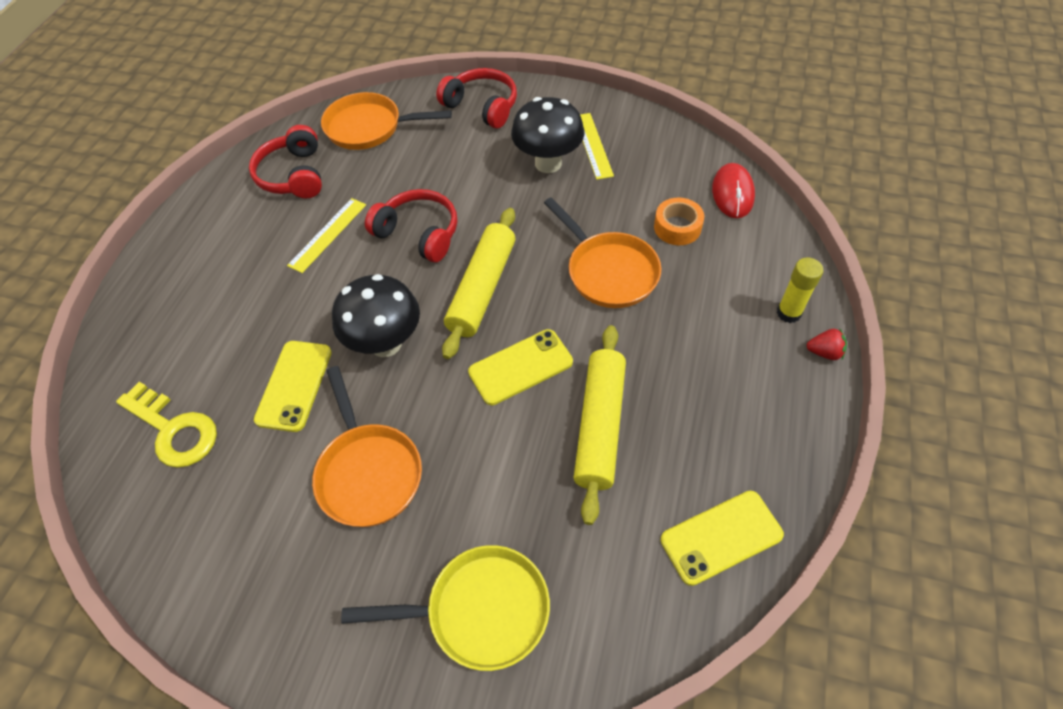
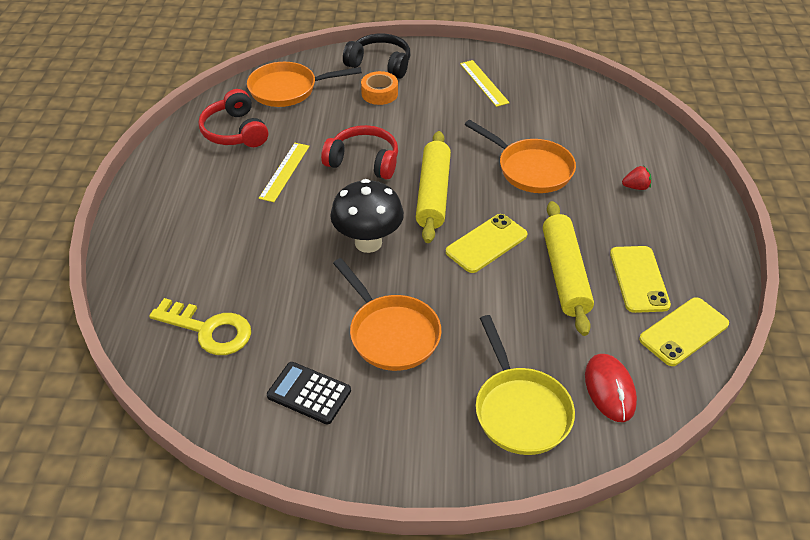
camera: 15 degrees left, 10 degrees down
(249, 536) = (309, 393): none -> black calculator
(294, 385) = (302, 283): yellow phone -> yellow phone (639, 279)
(480, 610) = (520, 410): yellow pan -> yellow pan turned 90 degrees clockwise
(482, 106) = (380, 64): red headphones -> black headphones
(548, 163) = (452, 99): black mushroom -> none
(677, 227) = (573, 132): orange tape -> orange tape (379, 93)
(732, 193) = (607, 104): red mouse -> red mouse (610, 389)
(788, 313) = (679, 179): yellow glue stick -> none
(824, 352) = (715, 201): red strawberry -> red strawberry (636, 187)

